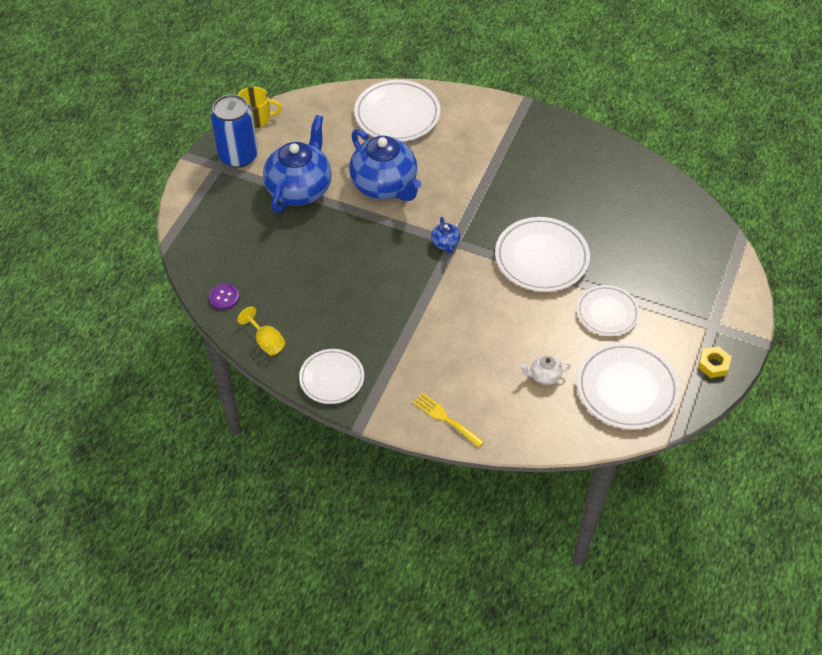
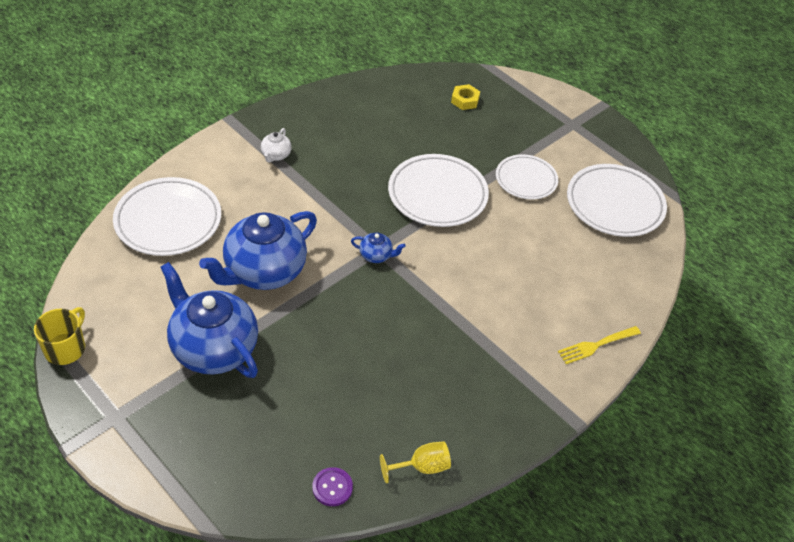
camera: 70 degrees left, 5 degrees down
(238, 156) = (114, 390): blue can -> none
(332, 378) = (504, 422): white plate -> none
(385, 186) = (263, 272): blue teapot -> blue teapot turned 150 degrees clockwise
(544, 376) = (577, 252): white teapot -> white teapot (276, 155)
(713, 365) = (613, 142): yellow nut -> yellow nut (465, 100)

